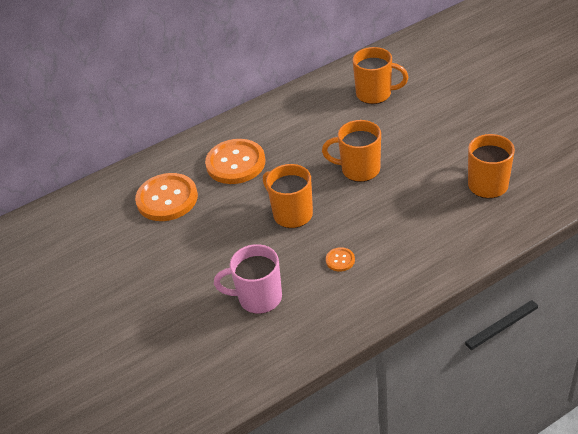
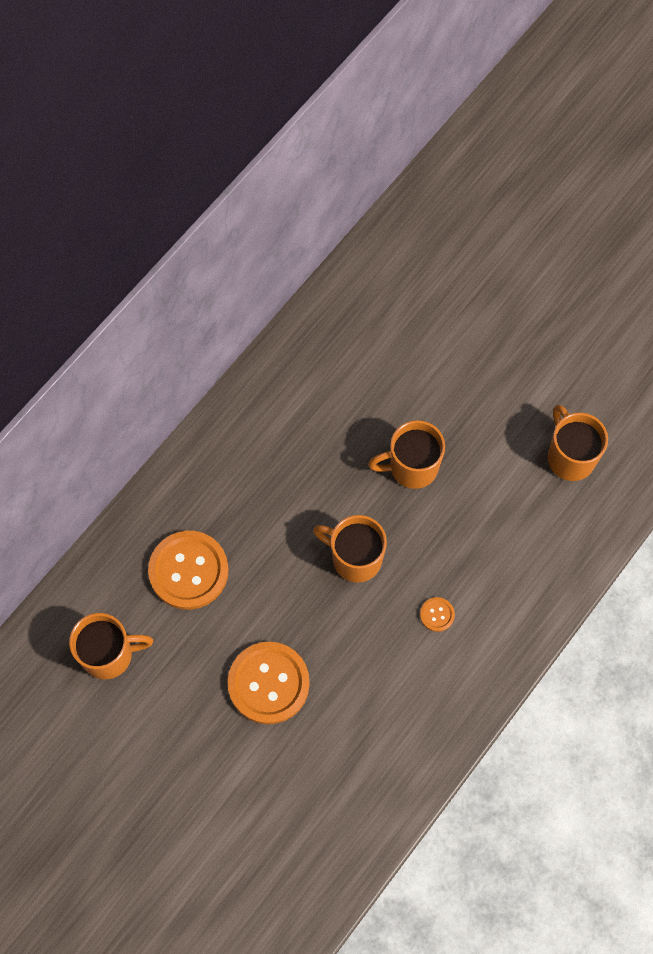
camera: 25 degrees left, 25 degrees up
(235, 163) = (252, 491): orange button -> orange button (268, 683)
(258, 298) = (363, 693): pink mug -> none
(375, 94) = (388, 328): orange mug -> orange mug (109, 655)

